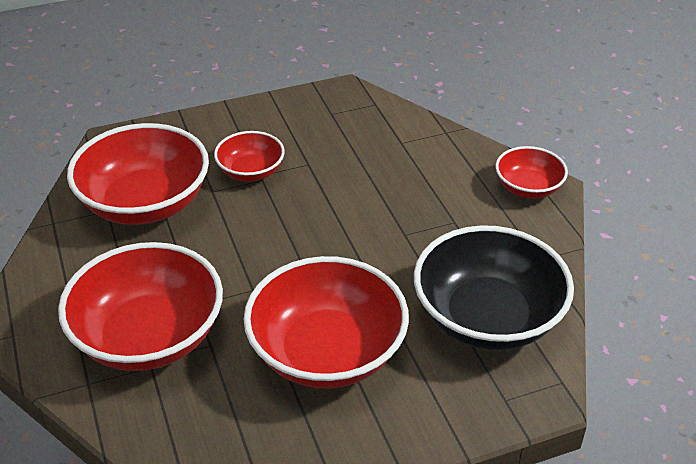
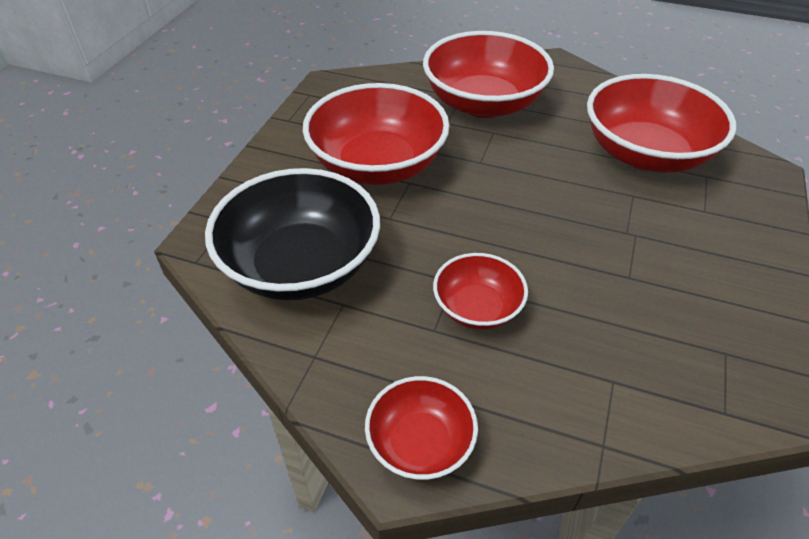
camera: 130 degrees right, 5 degrees up
(251, 171) = (646, 231): red bowl -> red bowl (477, 308)

